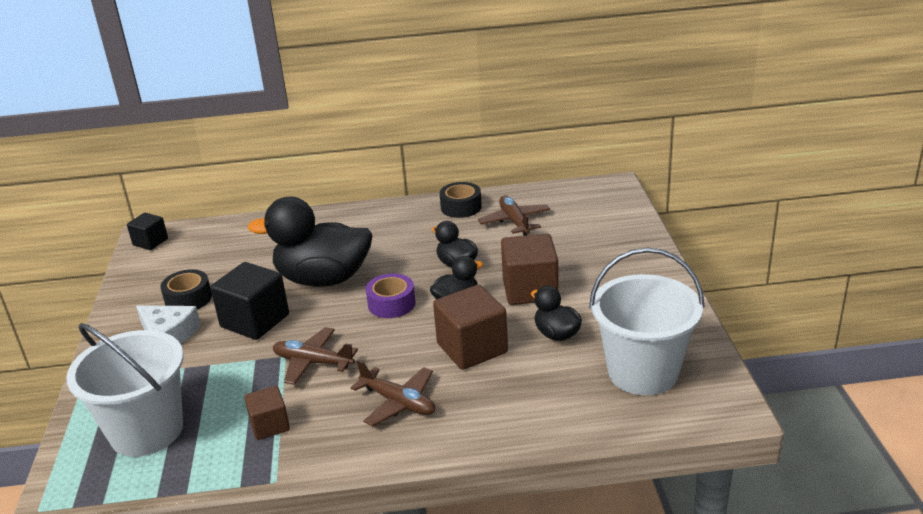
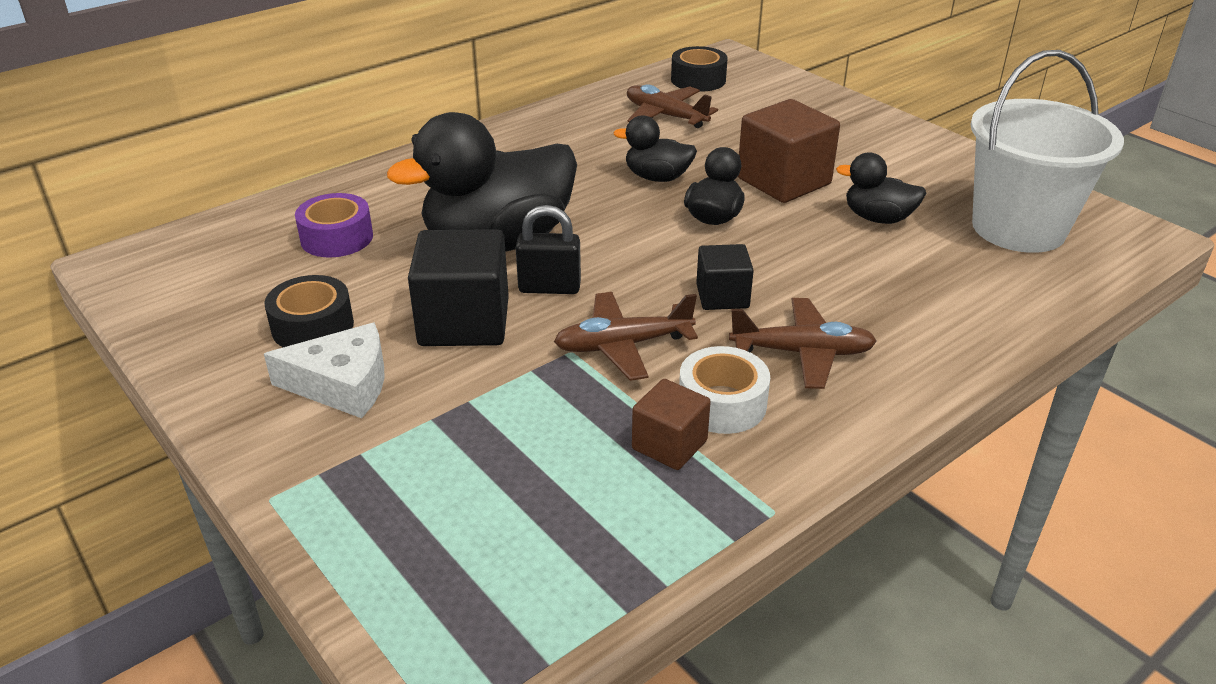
camera: 35 degrees left, 5 degrees up
(146, 431) = (485, 528): white bucket -> none
(150, 242) = (137, 270): black cube -> black cube (722, 296)
(317, 315) = (549, 287): none -> black padlock
(321, 414) = (722, 403): none -> white tape
(391, 304) = (635, 244): purple tape -> purple tape (337, 238)
(461, 207) = (576, 115): black tape -> black tape (698, 80)
(472, 348) = (804, 262): brown cube -> none

